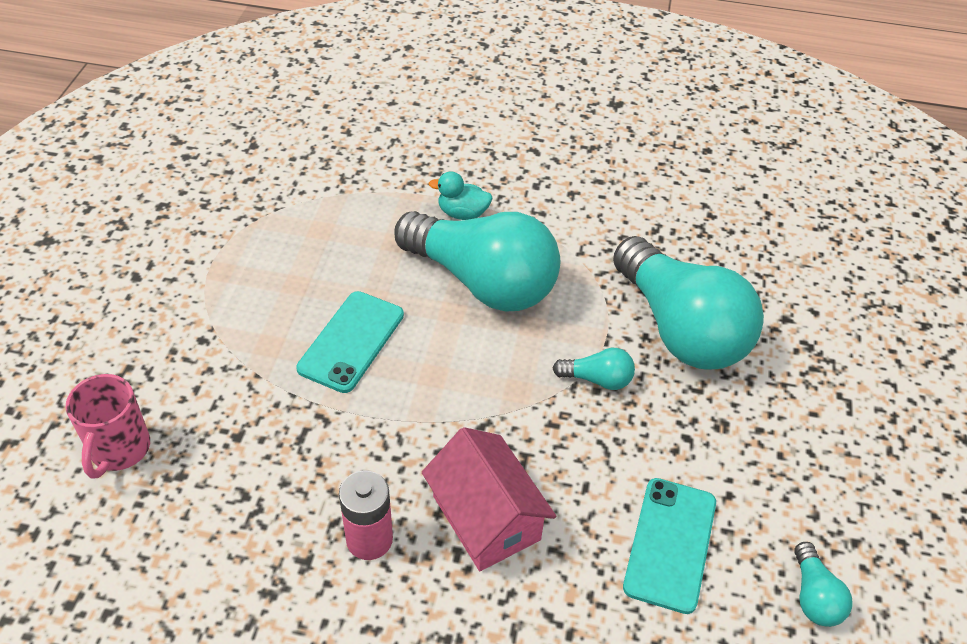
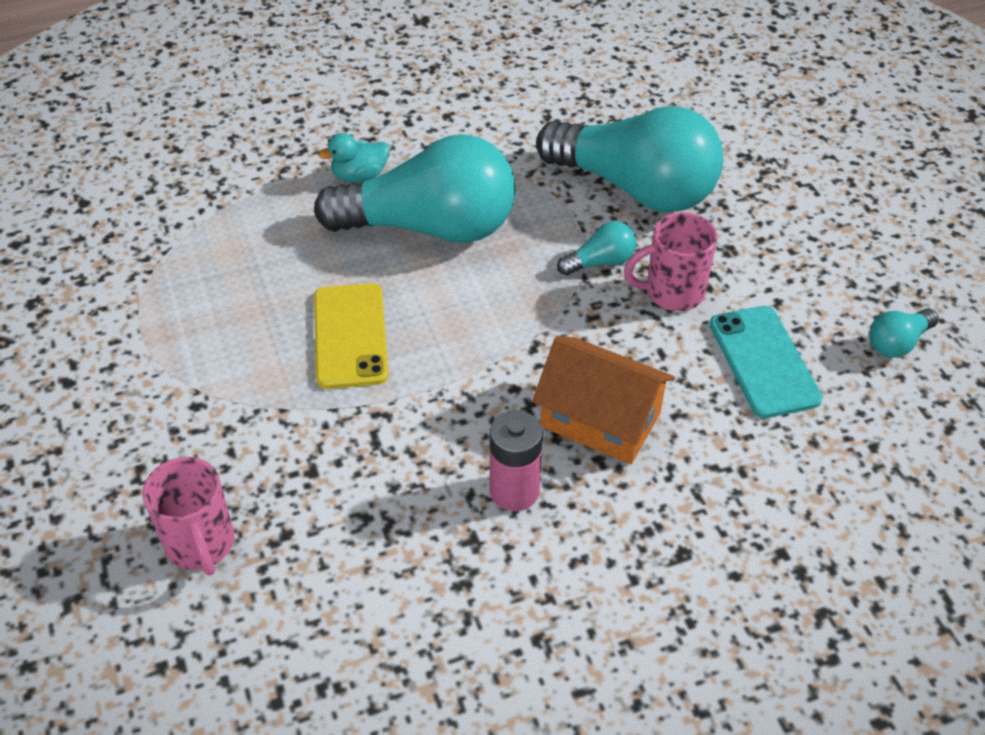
camera: 30 degrees left, 0 degrees up
(351, 341) = (350, 336): turquoise phone -> yellow phone
(486, 518) = (600, 420): pink house -> orange house
(638, 438) = (672, 292): none -> pink mug
(814, 596) = (897, 343): turquoise light bulb -> turquoise light bulb turned 90 degrees clockwise

